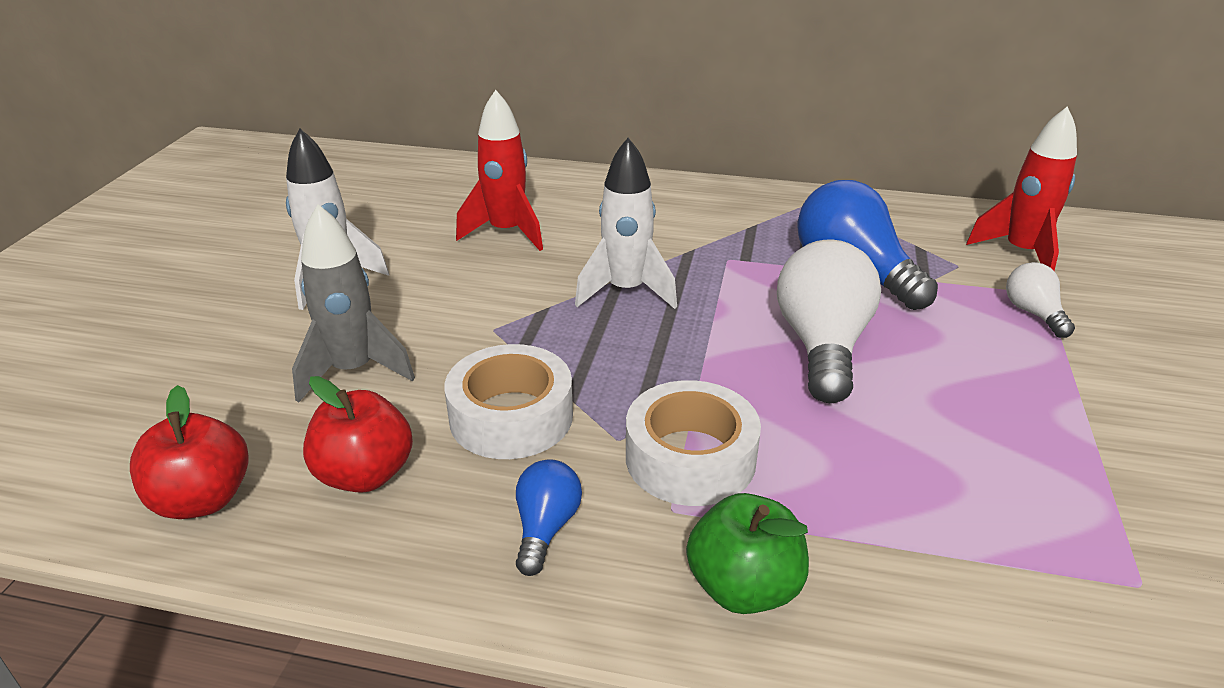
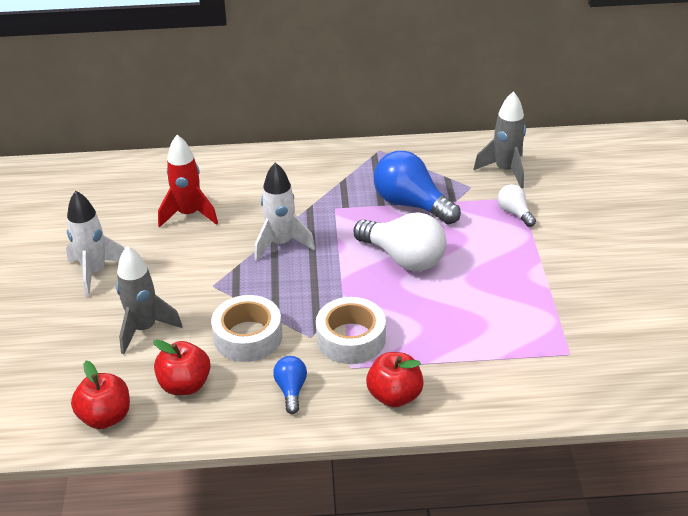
camera: 15 degrees left, 5 degrees up
(743, 587) = (394, 396): green apple -> red apple
(822, 346) = (403, 258): white light bulb -> white light bulb turned 135 degrees clockwise
(1021, 253) = (505, 171): red rocket -> grey rocket

